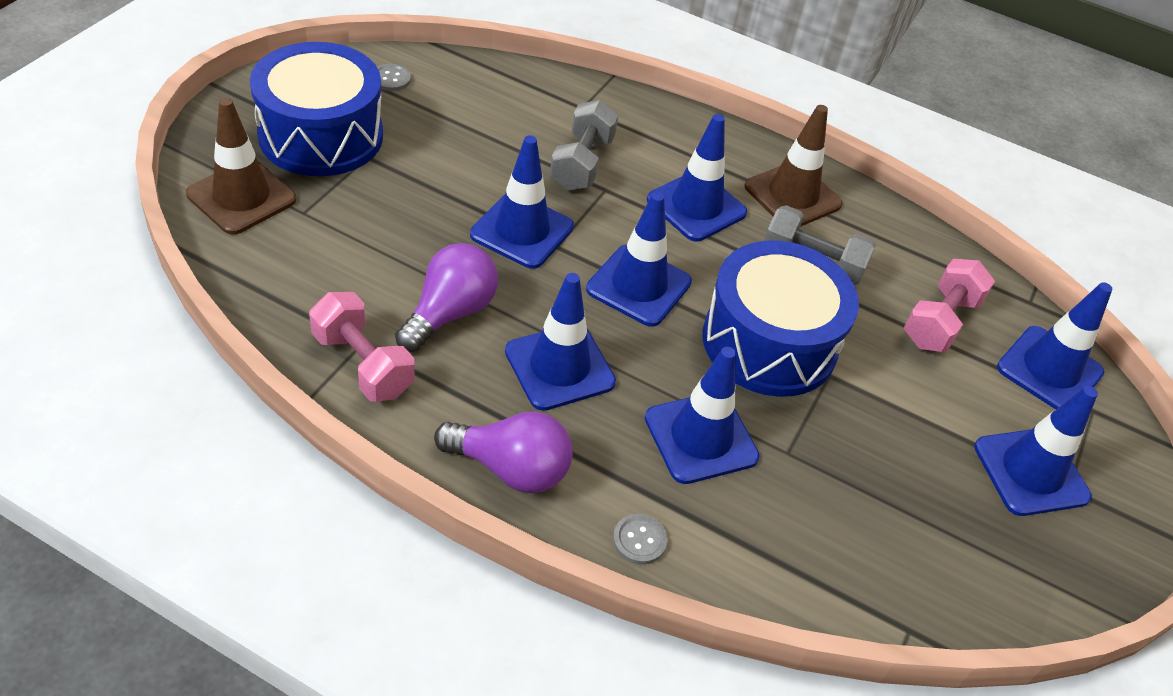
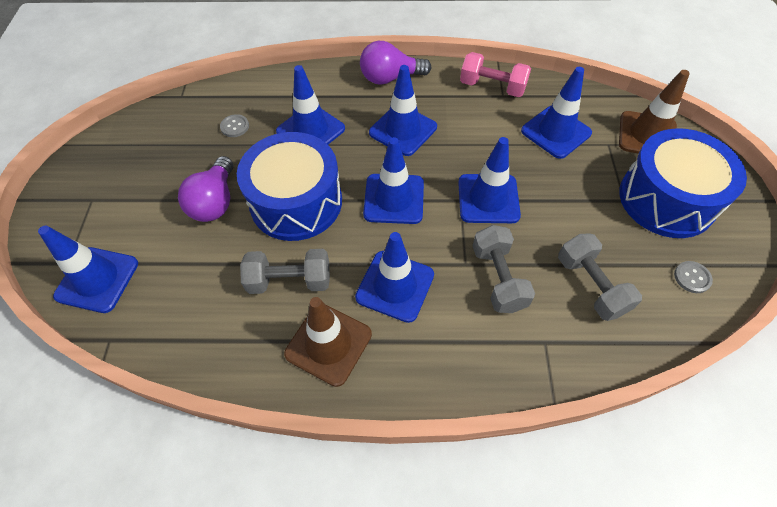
camera: 160 degrees right, 10 degrees up
(450, 313) = (479, 129): purple light bulb -> purple light bulb (215, 202)
(495, 118) = (591, 285): none -> grey dumbbell
(639, 540) = (316, 77): grey button -> grey button (235, 126)
(940, 322) = (183, 279): pink dumbbell -> none
(1031, 472) = (116, 198): blue traffic cone -> blue traffic cone (556, 132)

